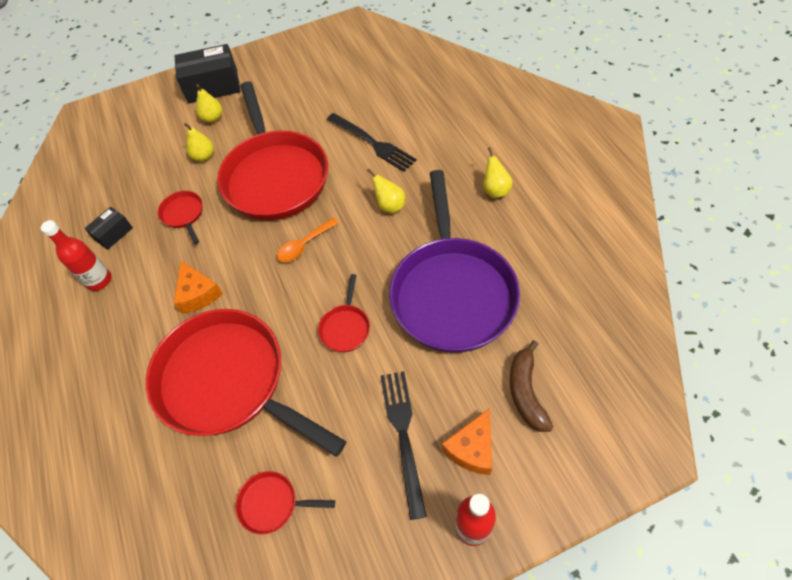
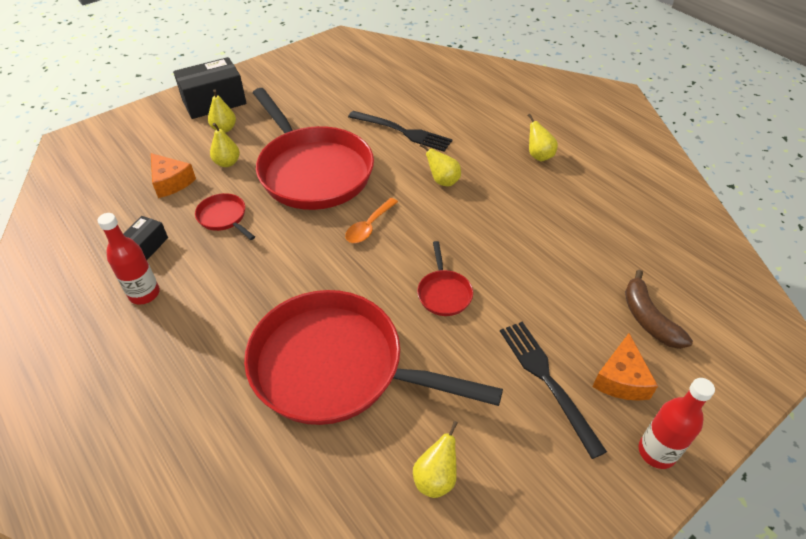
camera: 20 degrees left, 10 degrees down
(198, 294) = (268, 288): orange cheese -> orange cheese (171, 182)
(272, 504) = (436, 478): red pan -> yellow pear
(452, 292) = (537, 245): purple pan -> none

